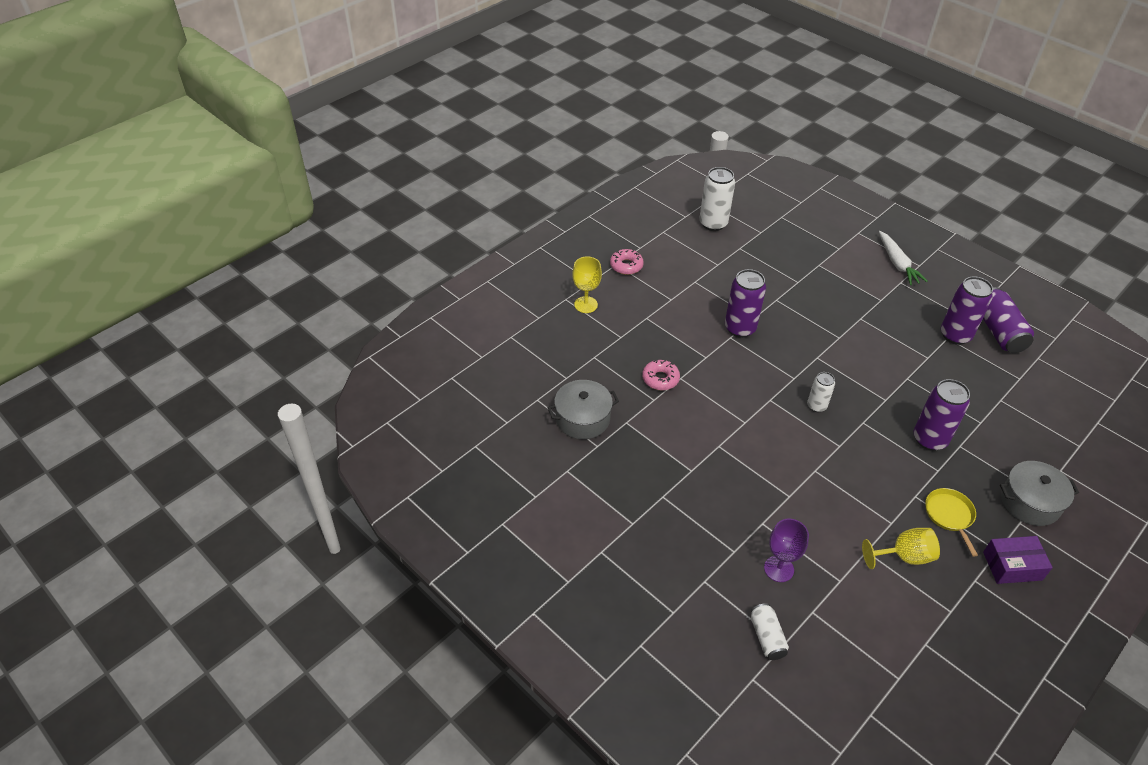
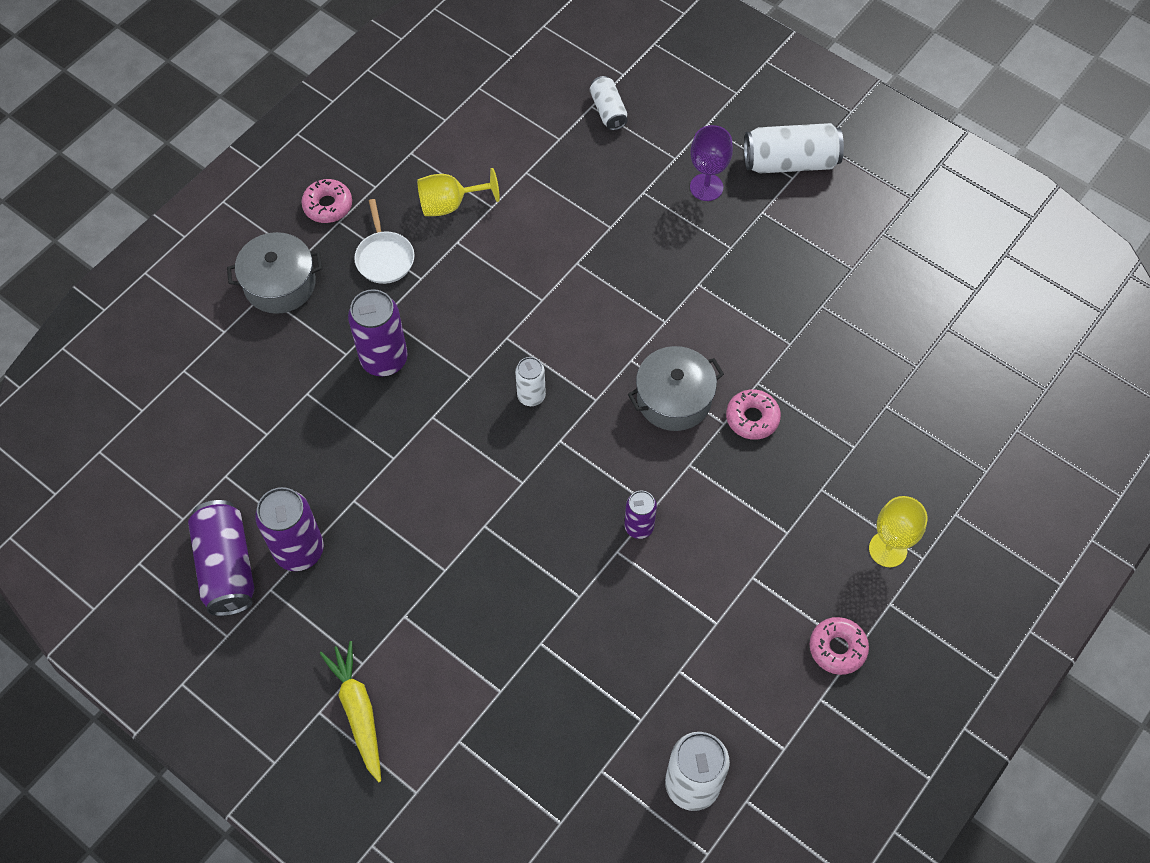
camera: 175 degrees right, 15 degrees up
(582, 419) = (849, 343): grey pot -> grey pot (674, 399)
(600, 566) = (790, 162): none -> white can
(740, 328) = (639, 527): purple can -> purple can, size x0.58
(779, 569) = (593, 178): purple goblet -> purple goblet (706, 187)
(897, 263) = (358, 711): white carrot -> yellow carrot
(949, 515) = (384, 258): yellow pan -> white pan
(1012, 566) = (328, 205): purple box -> pink donut

